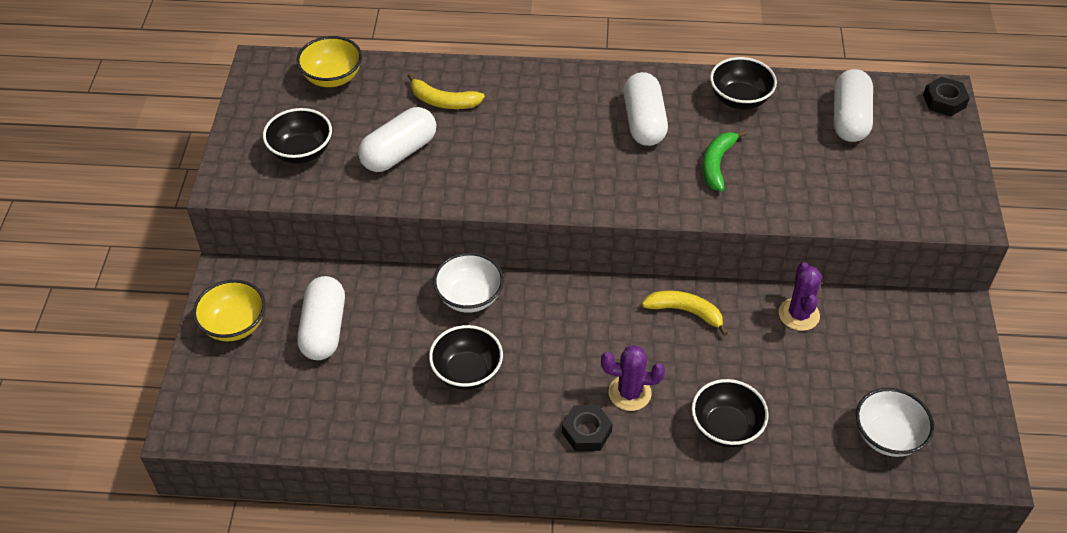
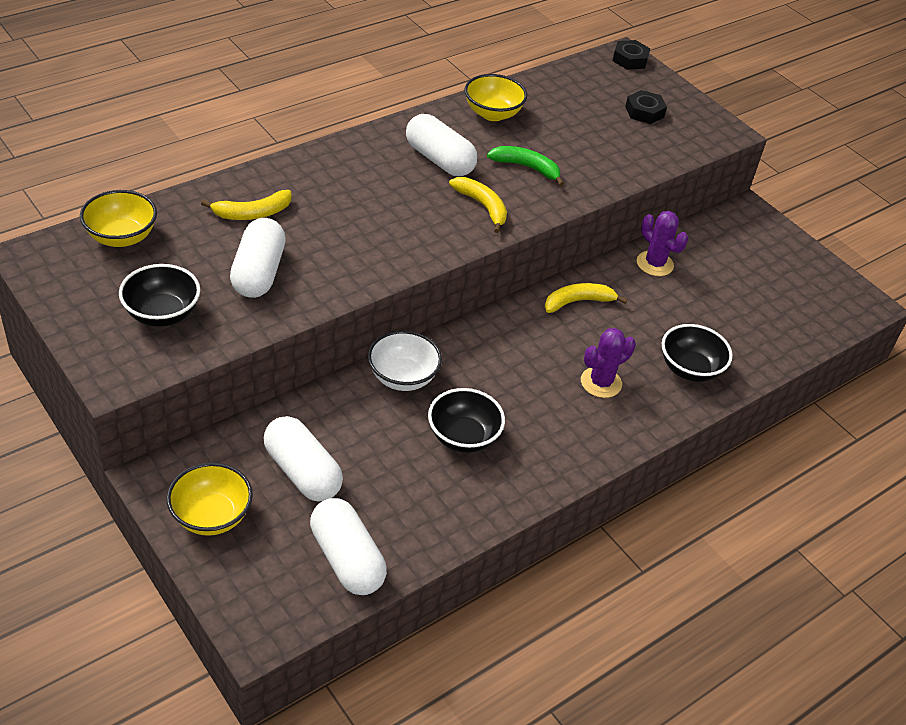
camera: 45 degrees left, 5 degrees down
(586, 432) = (600, 429): black nut -> black nut (644, 112)
(637, 181) = (483, 206): none -> yellow banana
(717, 164) = (527, 167): green banana -> green banana turned 135 degrees clockwise
(739, 99) = (492, 114): black bowl -> yellow bowl
(849, 118) = (582, 96): white capsule -> white capsule (347, 559)
(887, 436) = (791, 316): white bowl -> none

